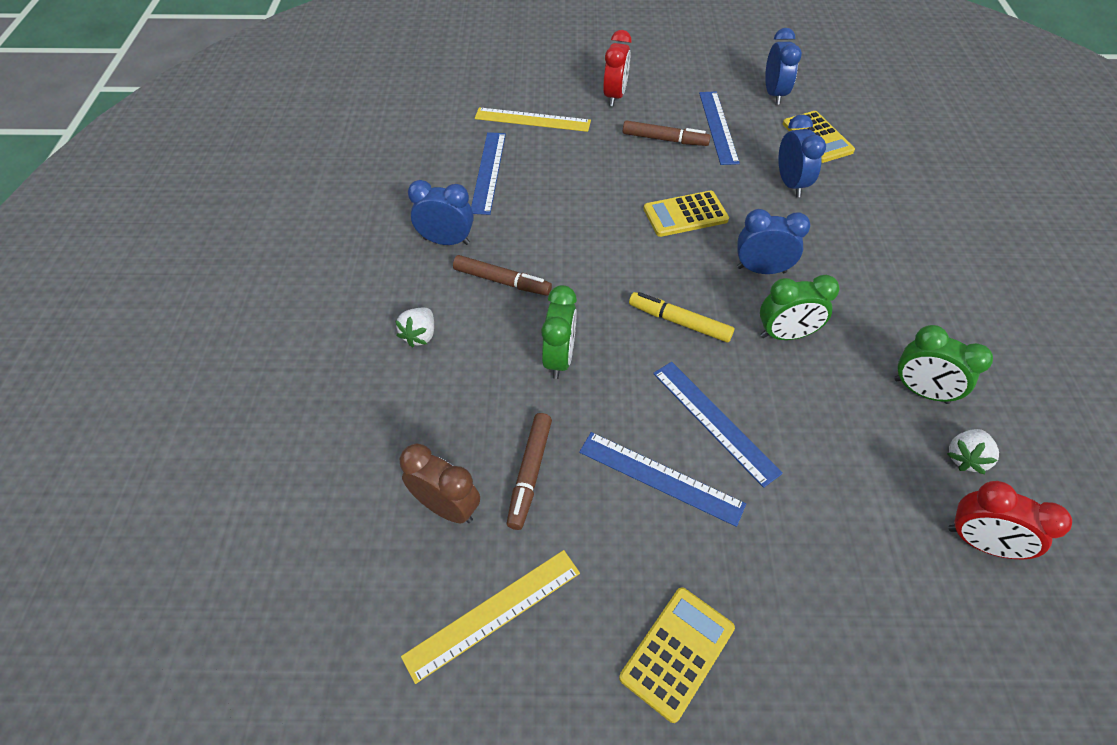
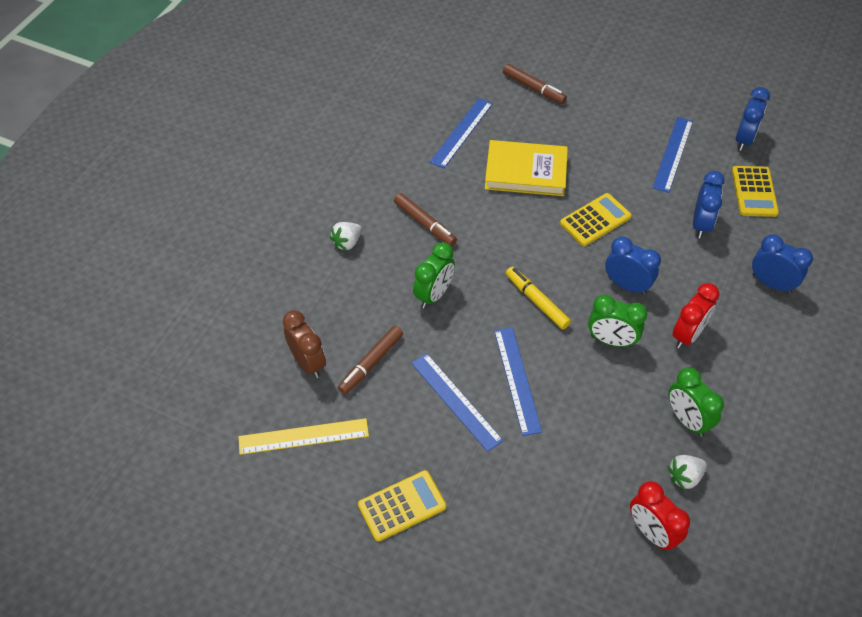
camera: 25 degrees right, 0 degrees up
(446, 241) = (401, 178): blue clock -> blue clock (771, 283)
(532, 120) = (521, 98): yellow ruler -> none
(582, 190) = (525, 172): none -> yellow book
(614, 96) = (602, 98): red clock -> red clock (687, 335)
(664, 139) = (619, 150): brown marker -> brown marker (533, 88)
(685, 214) = (595, 220): yellow calculator -> yellow calculator turned 135 degrees clockwise

